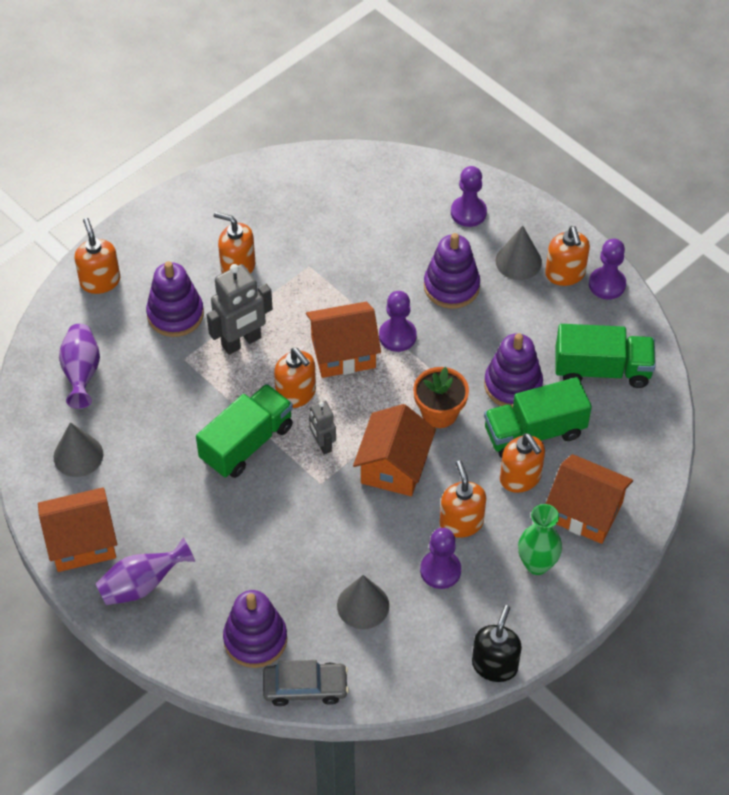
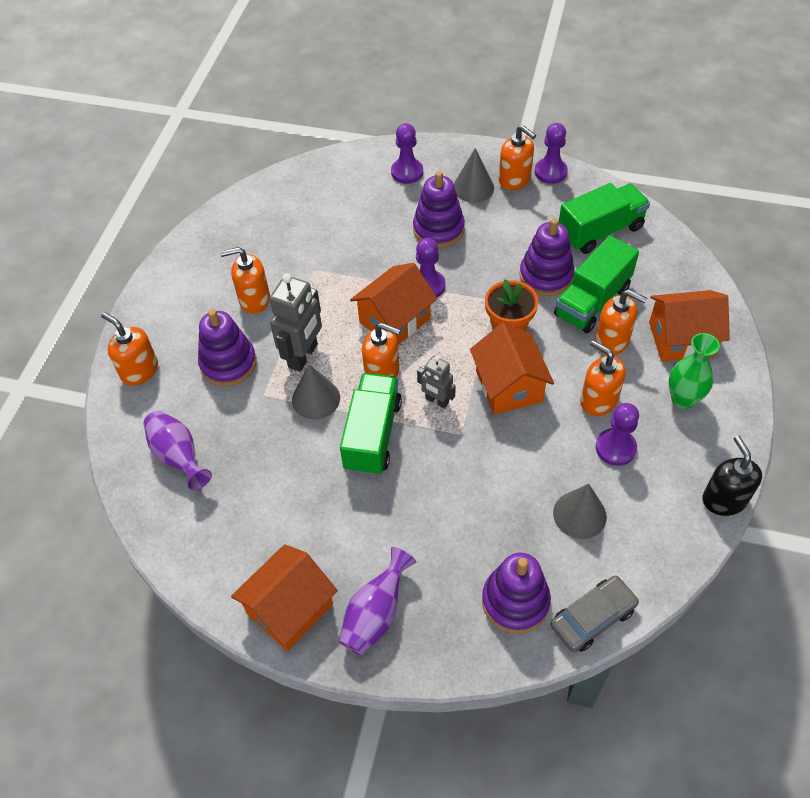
camera: 30 degrees left, 0 degrees up
(78, 455) = (228, 531): grey cone -> grey cone (316, 398)

